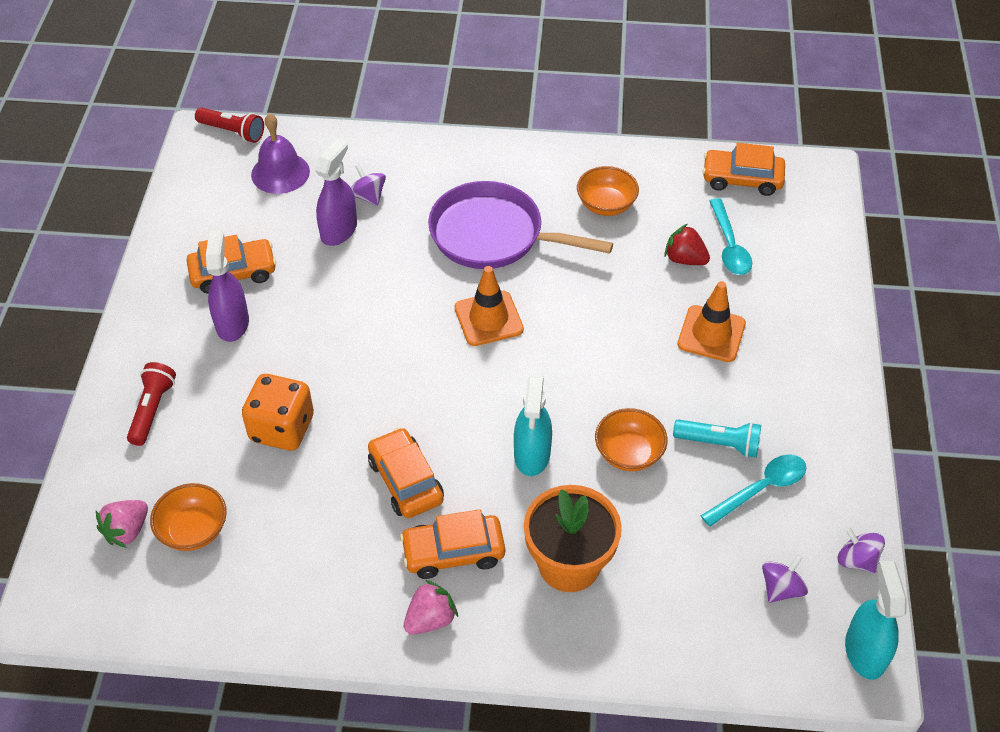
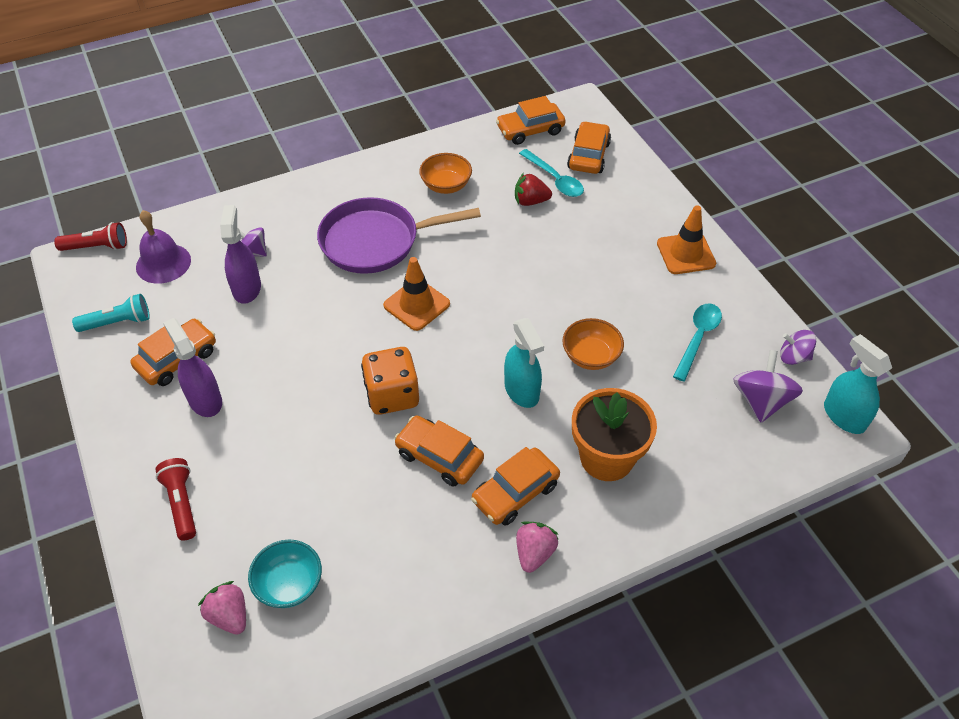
camera: 30 degrees left, 0 degrees up
(127, 531) = (229, 615): pink strawberry -> pink strawberry turned 135 degrees clockwise
(193, 530) = (289, 584): orange bowl -> turquoise bowl
(282, 428) = (308, 464): orange dice -> orange dice (392, 395)
(711, 334) = (587, 246): orange traffic cone -> orange traffic cone (686, 254)
(719, 444) = (648, 320): turquoise flashlight -> turquoise flashlight (117, 322)
(781, 588) = (761, 401): purple spinning top -> purple spinning top, size x1.58
(787, 234) = (588, 156): none -> orange car

